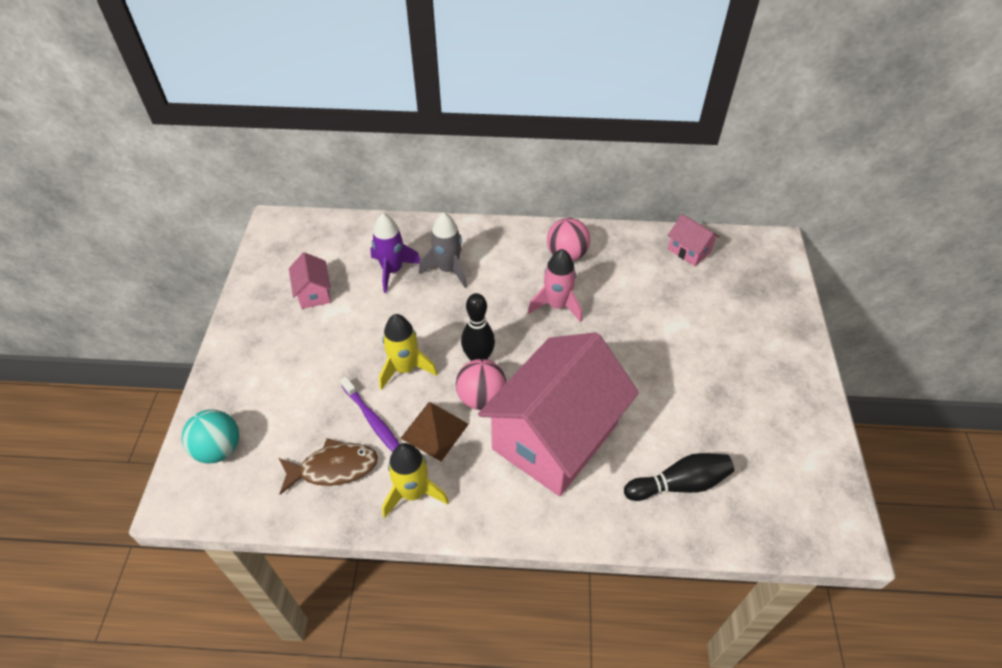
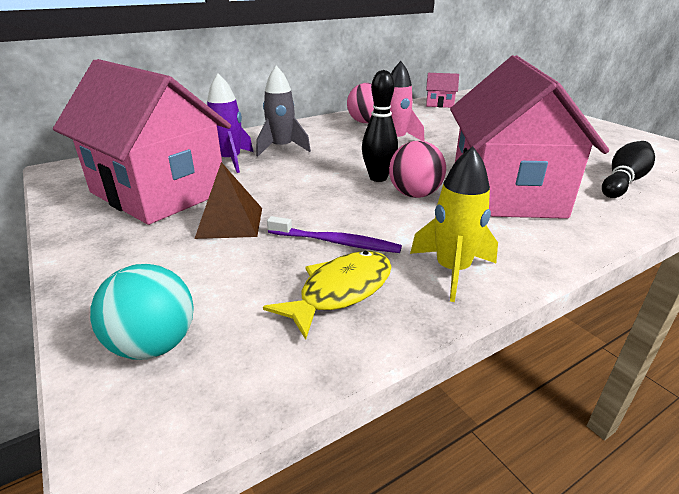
camera: 35 degrees left, 20 degrees down
(314, 293) = (158, 192): pink house -> pink house, size x2.48
(334, 468) = (340, 291): brown fish -> yellow fish
(405, 368) = (320, 202): yellow rocket -> none
(434, 431) = (406, 225): brown pyramid -> brown pyramid (230, 222)

